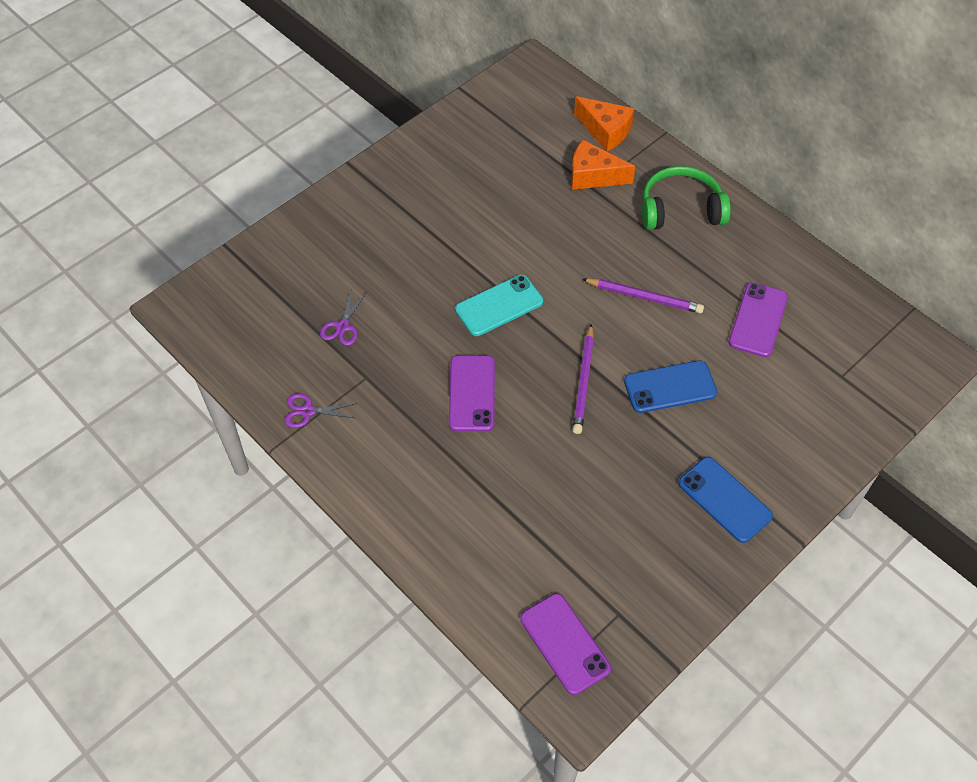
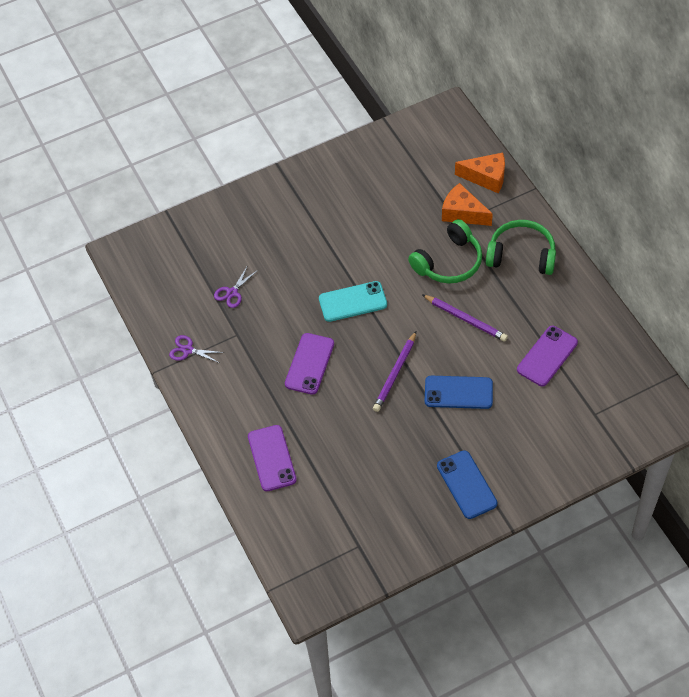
camera: 20 degrees right, 0 degrees up
(565, 643) = (313, 556): purple phone -> purple phone (272, 458)
(598, 235) = (448, 262): none -> green headphones
(605, 131) = (486, 177): orange cheese -> orange cheese turned 45 degrees counterclockwise

